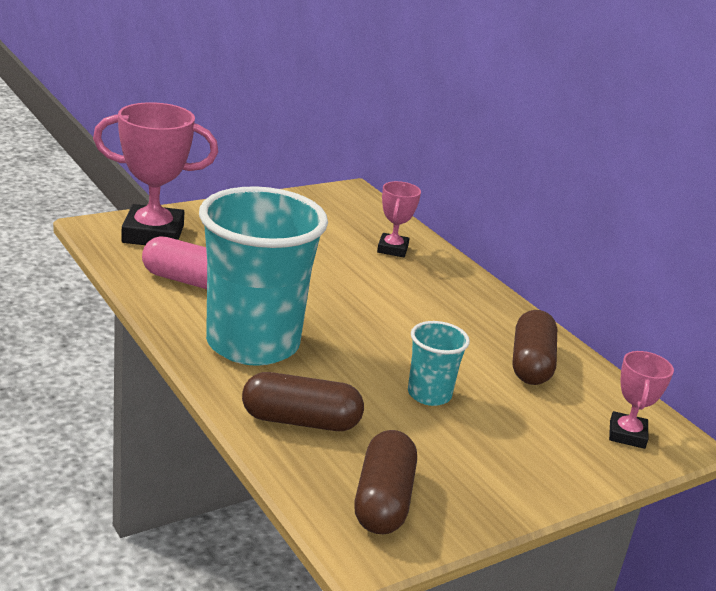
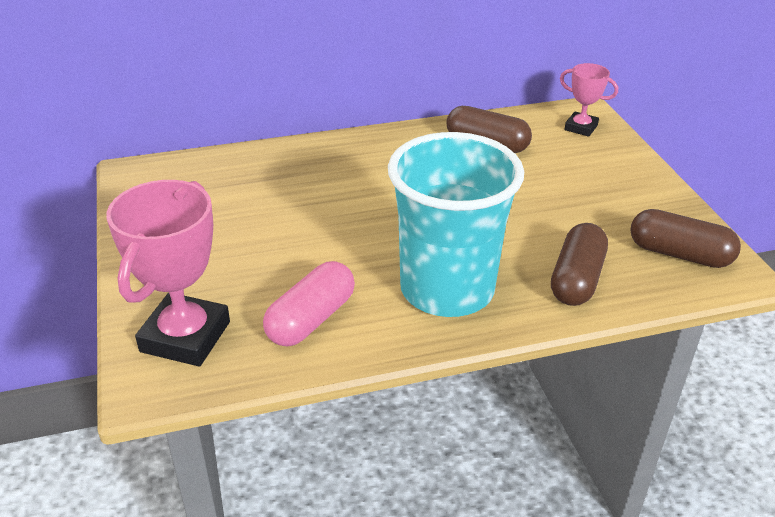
camera: 70 degrees left, 10 degrees up
(392, 249) = (275, 171): pink trophy -> none
(429, 394) = (533, 202): turquoise cup -> none

